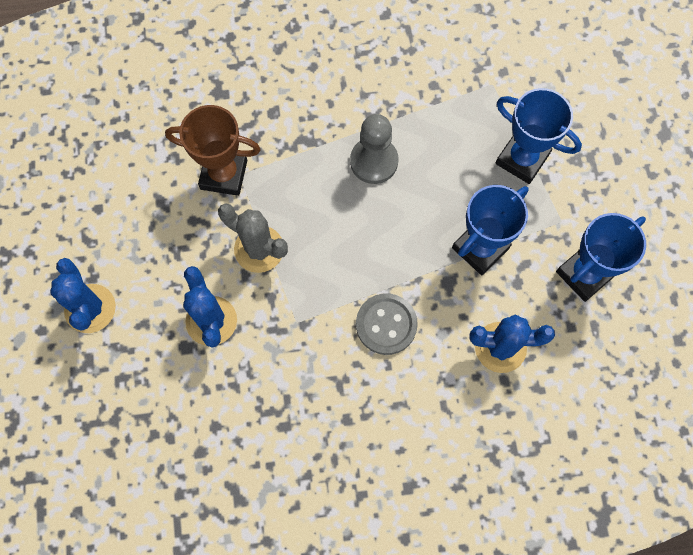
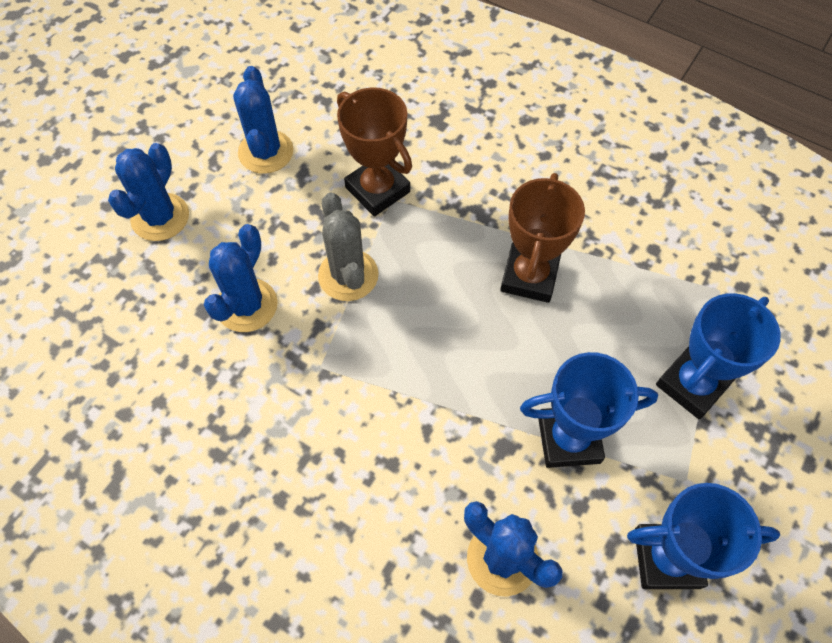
camera: 40 degrees right, 10 degrees down
(119, 205) = (266, 152): none -> blue cactus
(374, 161) = (529, 276): grey pawn -> brown trophy
(386, 324) = (403, 438): grey button -> none
(522, 159) = (692, 384): blue trophy -> blue trophy turned 60 degrees clockwise

